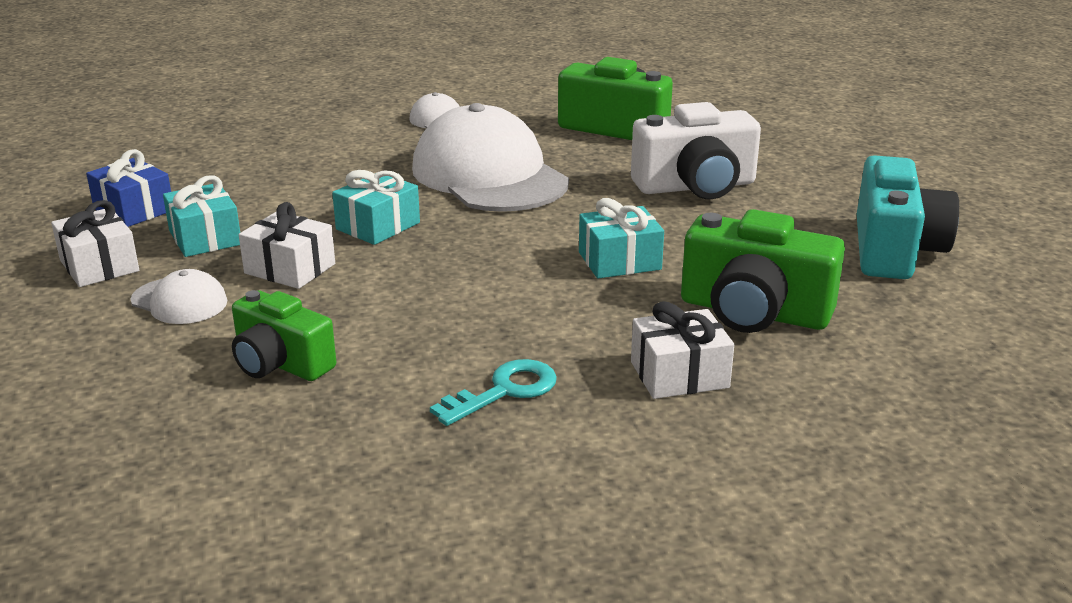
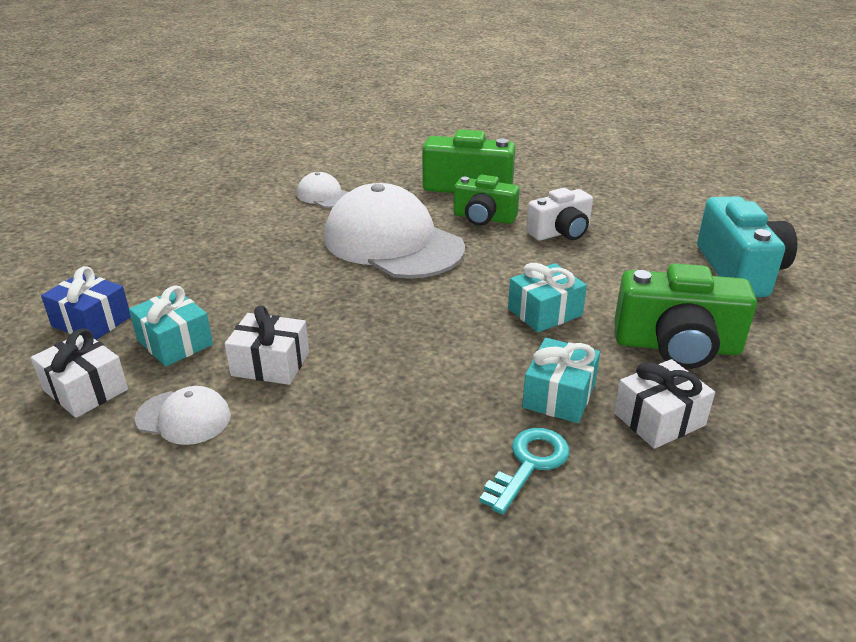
camera: 15 degrees left, 5 degrees up
(280, 363) = (314, 472): green camera -> green camera (483, 218)
(378, 226) = (326, 307): turquoise gift -> turquoise gift (559, 395)
(696, 186) = (561, 232): white camera -> white camera, size x0.66

